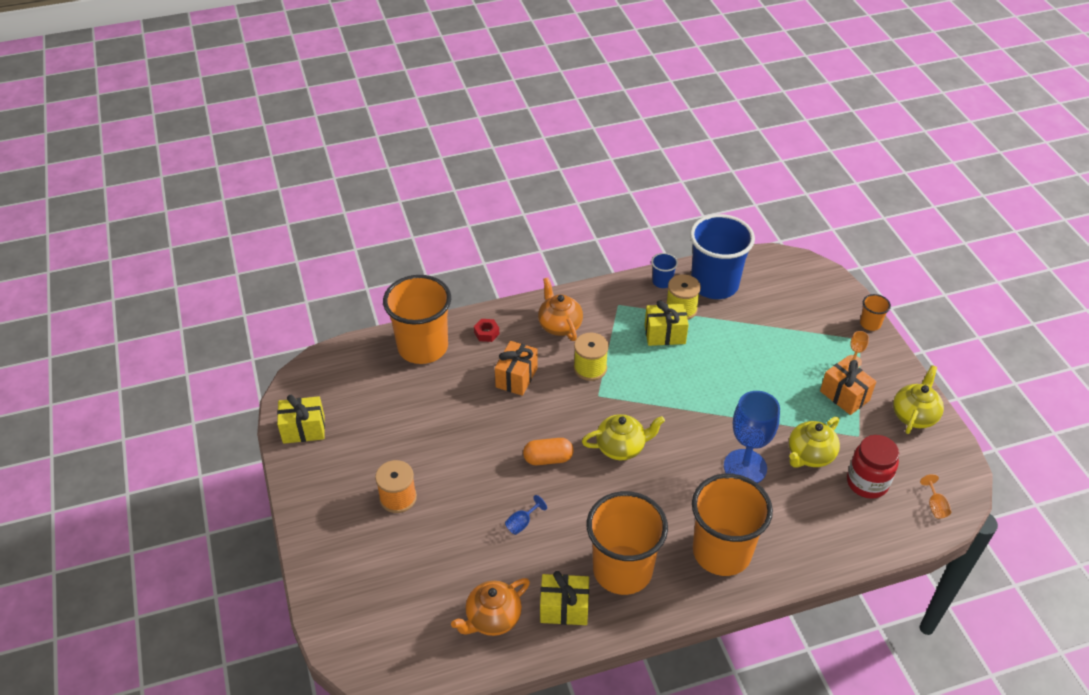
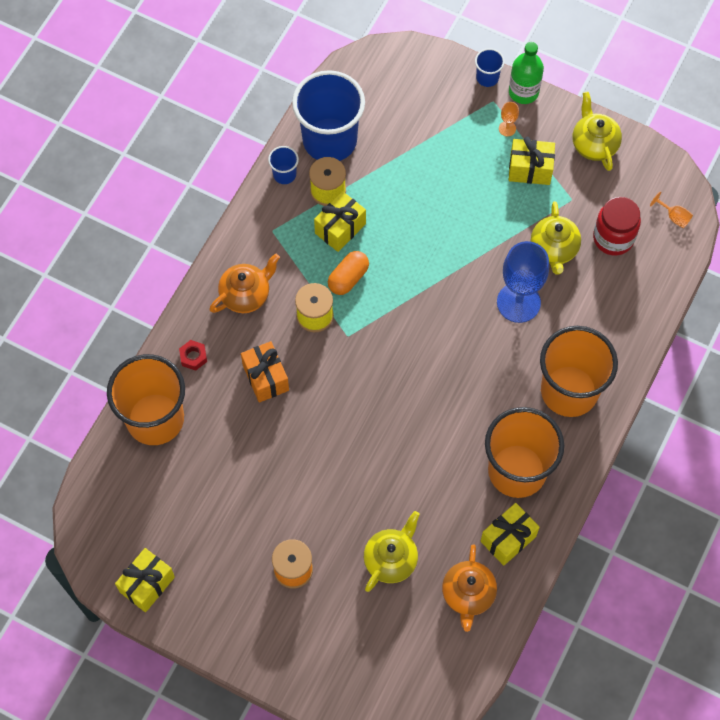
camera: 45 degrees left, 20 degrees up
(522, 523) = (408, 501): blue goblet -> none
(548, 459) = (369, 429): orange capsule -> orange capsule (348, 278)
(559, 325) = (246, 295): orange teapot -> orange teapot turned 120 degrees clockwise
(621, 447) = (413, 368): yellow teapot -> yellow teapot (391, 559)
(844, 396) = (530, 169): orange gift -> yellow gift
(870, 324) = (487, 78): orange cup -> blue cup
(890, 349) = (523, 92): none -> green bottle

